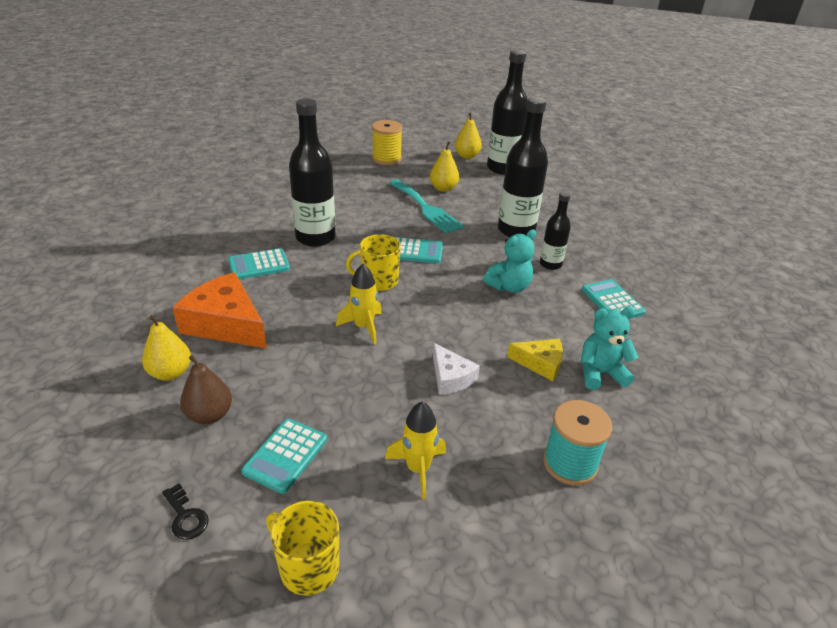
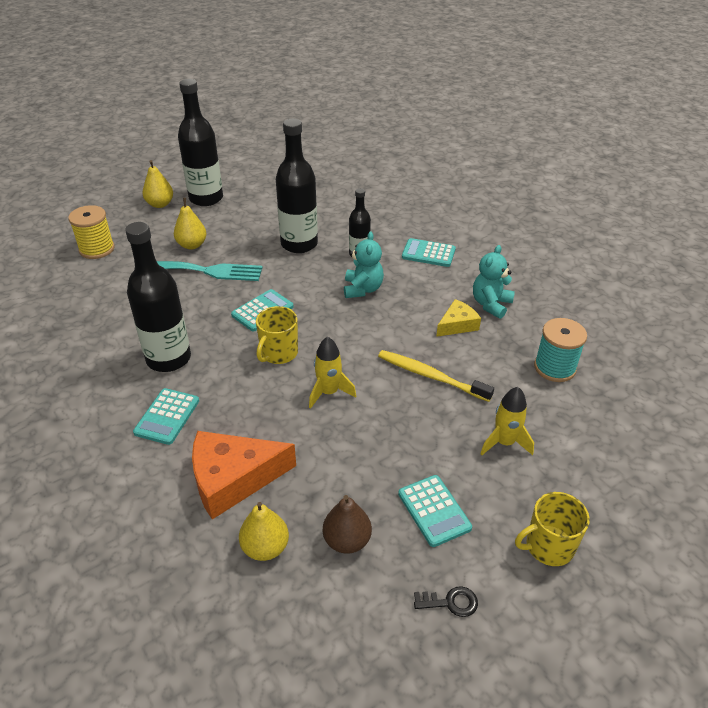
camera: 50 degrees left, 5 degrees up
(451, 377) = (431, 376): white cheese -> yellow toothbrush

